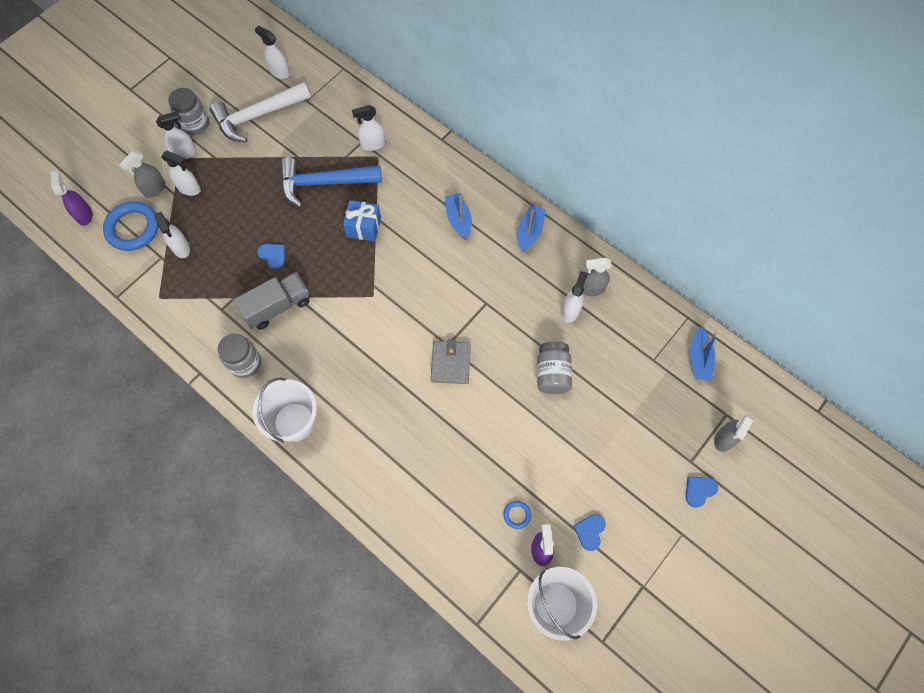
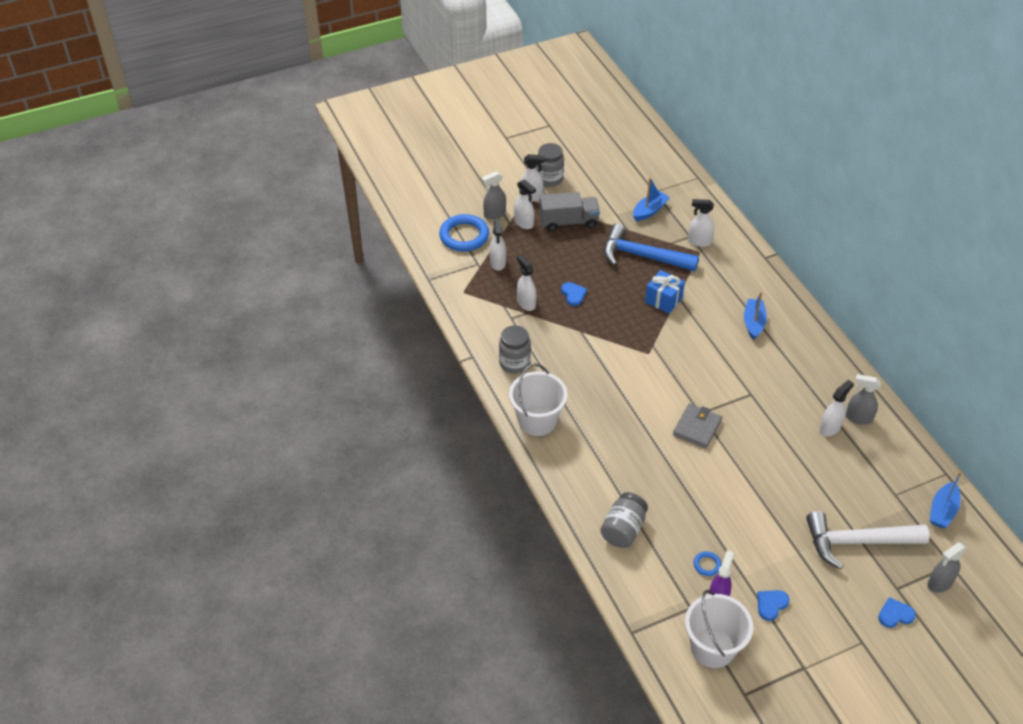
camera: 25 degrees right, 20 degrees down
(84, 215) = (429, 214): purple spray bottle -> none
(257, 116) = (606, 189): white hammer -> white hammer (857, 542)
(277, 307) = (560, 332): grey truck -> grey truck (568, 222)
(279, 72) = (639, 163): white spray bottle -> white spray bottle (526, 303)
(529, 232) = (817, 354): blue boat -> blue boat (649, 211)
(552, 373) = (790, 470): grey jar -> grey jar (623, 529)

